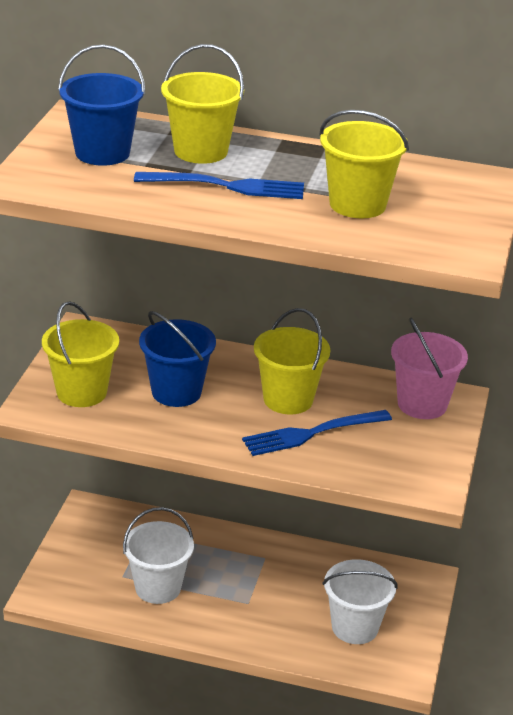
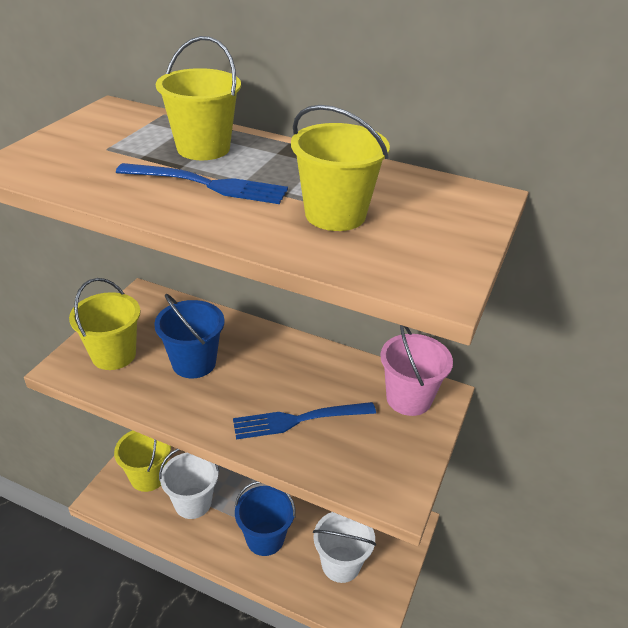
camera: 10 degrees right, 5 degrees up
(102, 153) = (108, 143): blue bucket -> blue bucket (265, 538)
(288, 399) = (288, 381): yellow bucket -> yellow bucket (148, 476)

